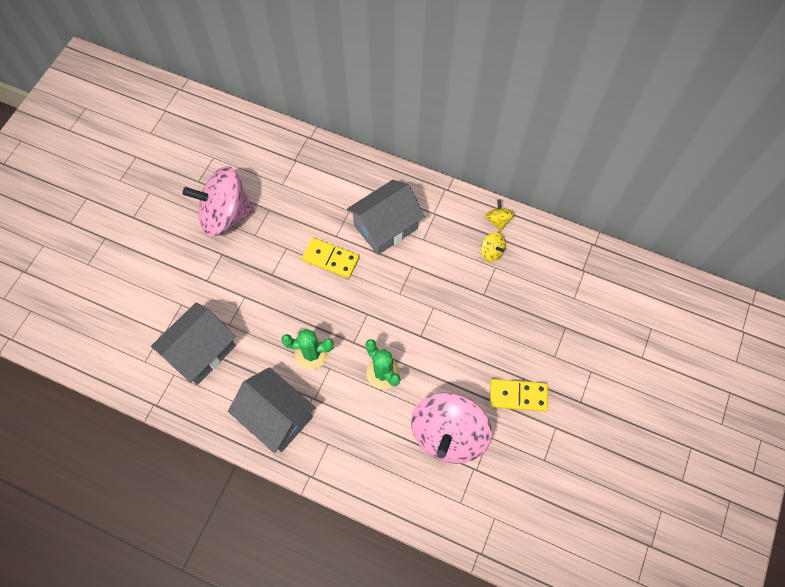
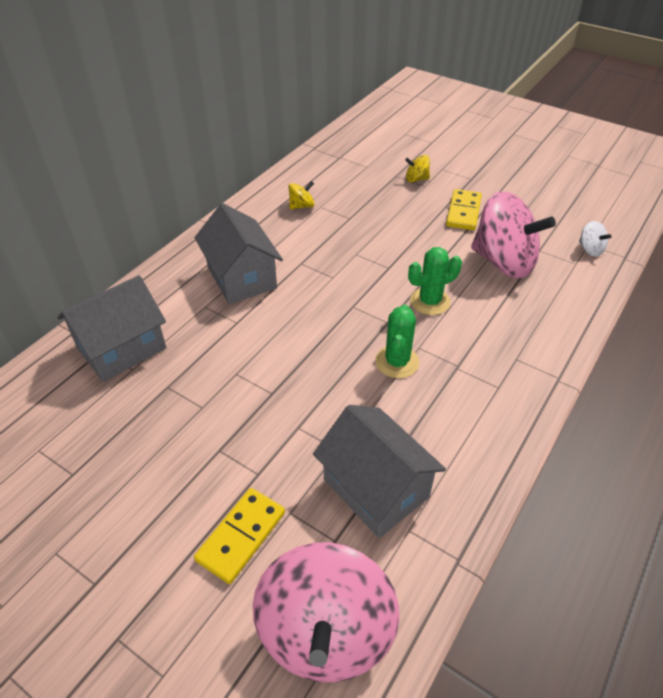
camera: 80 degrees left, 20 degrees down
(226, 215) = (153, 440): pink spinning top -> pink spinning top (325, 632)
(277, 417) = (481, 405): grey house -> grey house (122, 348)
(330, 259) = (268, 330): yellow domino -> yellow domino (241, 536)
(485, 519) = (590, 249): none -> white spinning top
(498, 220) = (266, 197): yellow spinning top -> yellow spinning top (416, 179)

